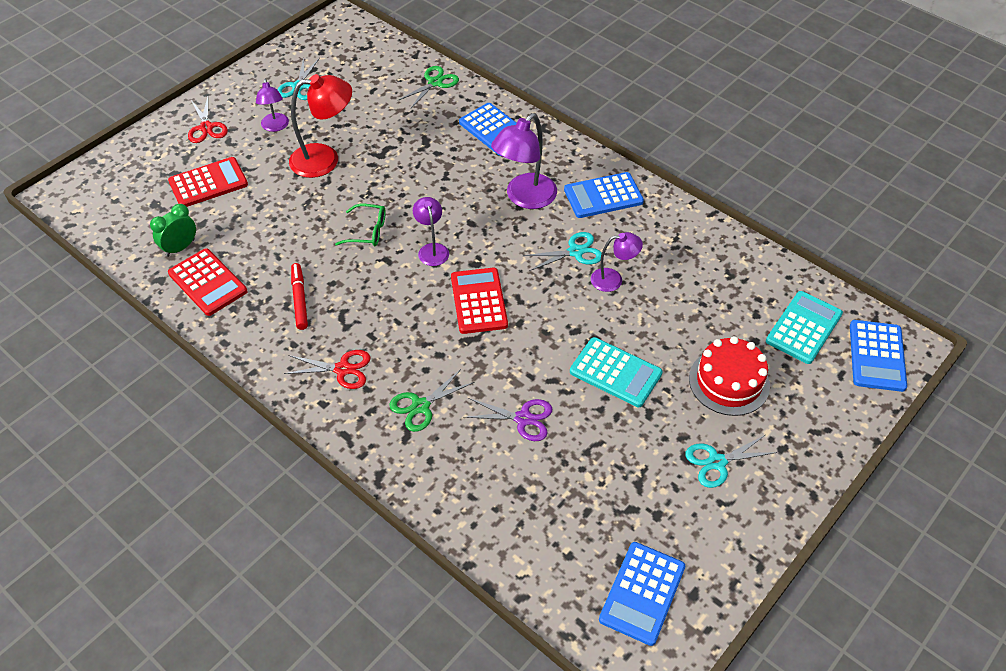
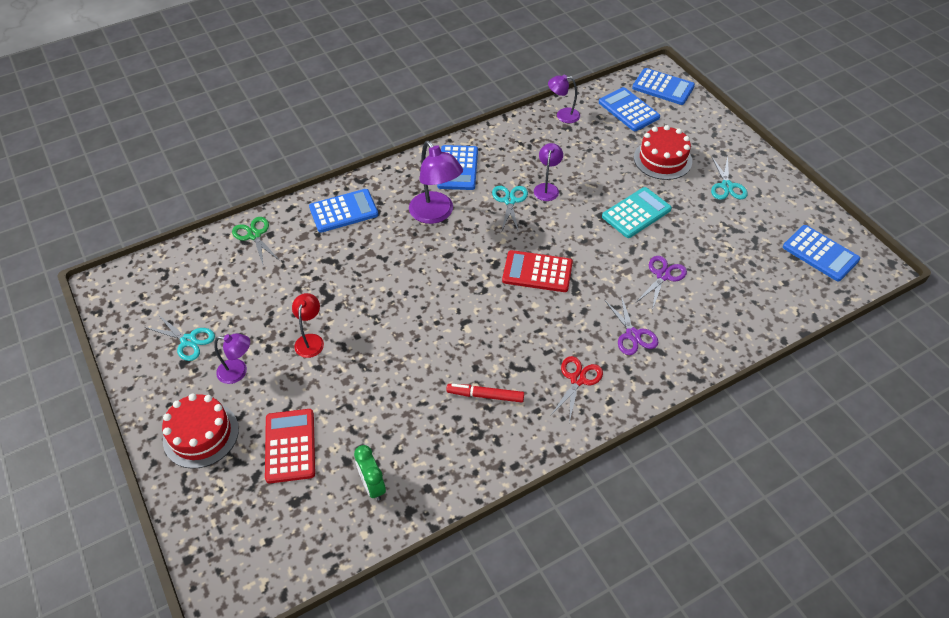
camera: 70 degrees left, 0 degrees up
(206, 127) = (201, 434): red scissors -> red cake
(207, 282) = (432, 468): red calculator -> none
(325, 159) = (310, 340): red lamp -> red lamp, size x0.58
(367, 231) = (423, 328): green glasses -> none
(420, 406) = (633, 335): green scissors -> purple scissors
(432, 249) = (466, 288): purple lamp -> purple lamp (563, 115)
(804, 328) = (628, 110): turquoise calculator -> blue calculator

